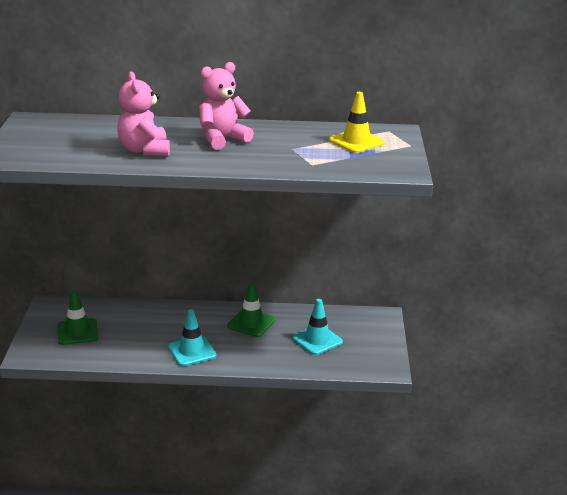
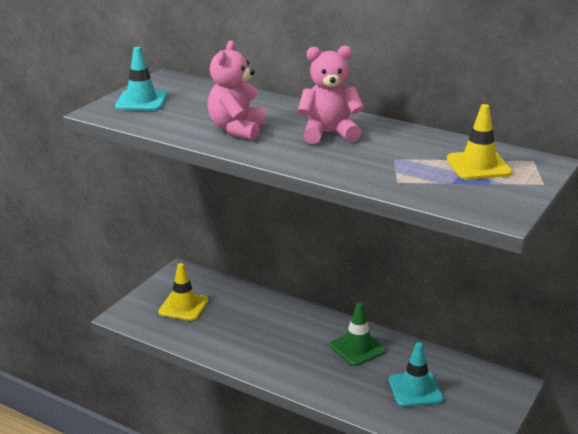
camera: 30 degrees right, 0 degrees up
(77, 332) = (183, 306): green traffic cone -> yellow traffic cone
(192, 351) = (274, 360): turquoise traffic cone -> turquoise traffic cone (141, 101)

